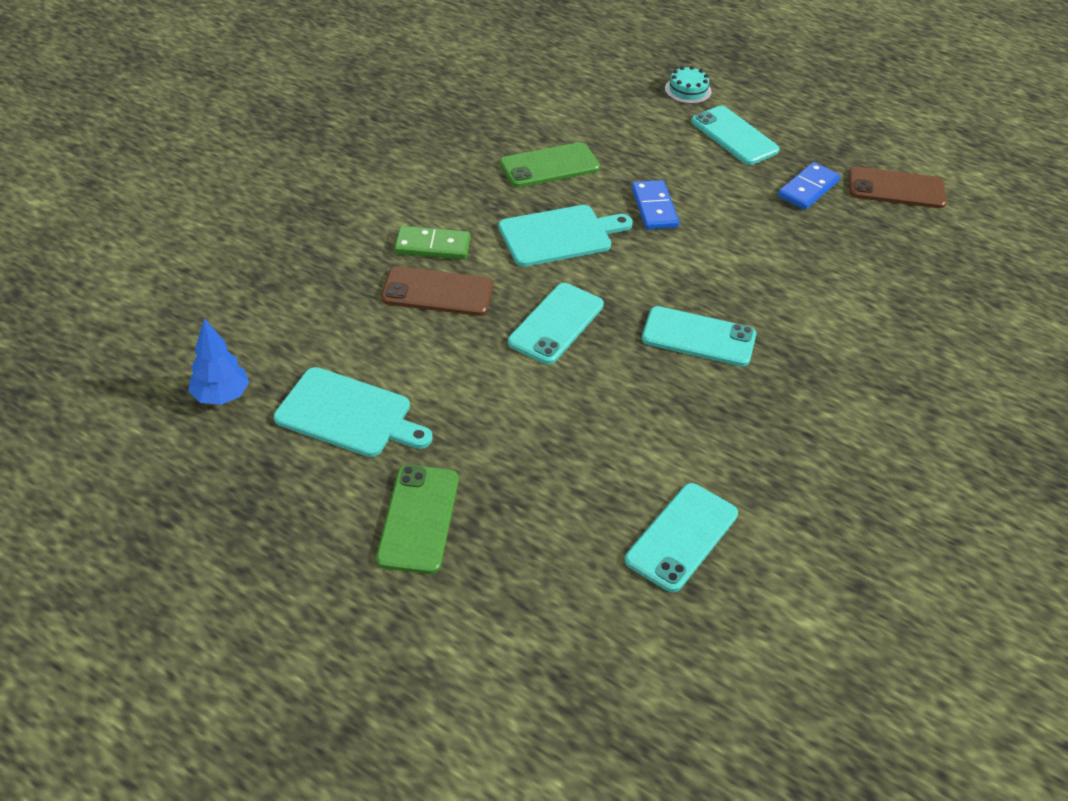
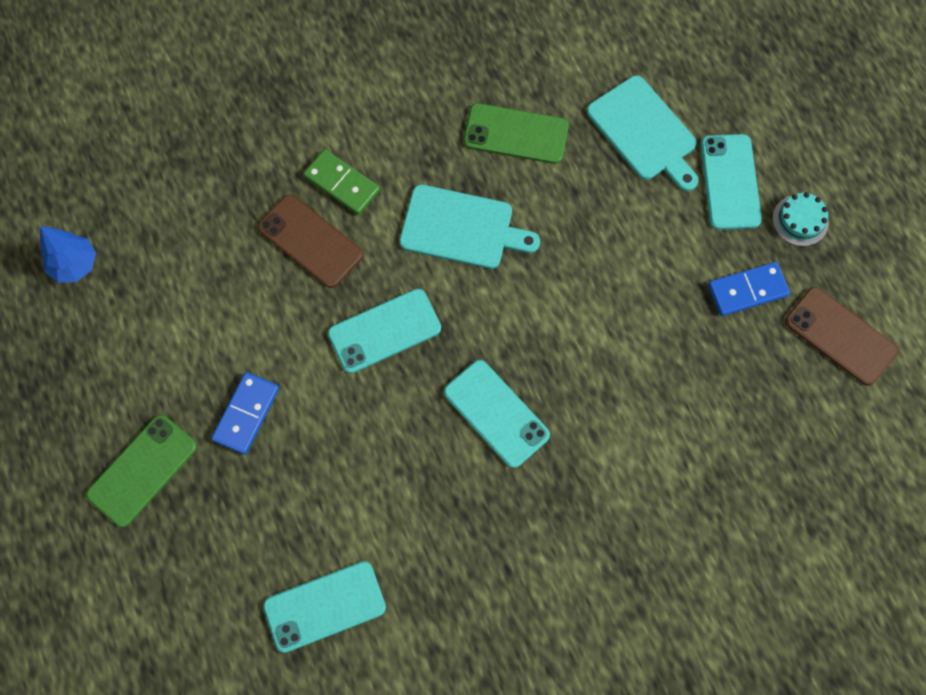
camera: 35 degrees right, 25 degrees up
(348, 414) = (156, 337): turquoise cutting board -> turquoise cutting board (644, 132)
(654, 208) = (575, 238): blue domino -> blue domino (246, 414)
(688, 90) = (733, 94): turquoise cake -> turquoise cake (800, 220)

